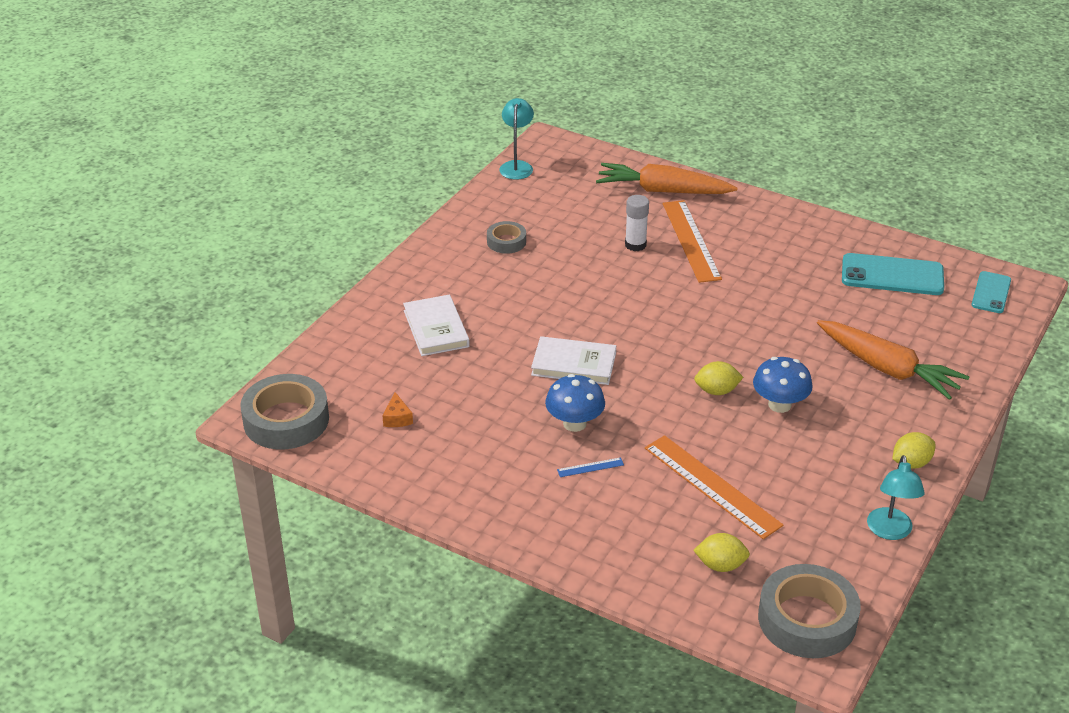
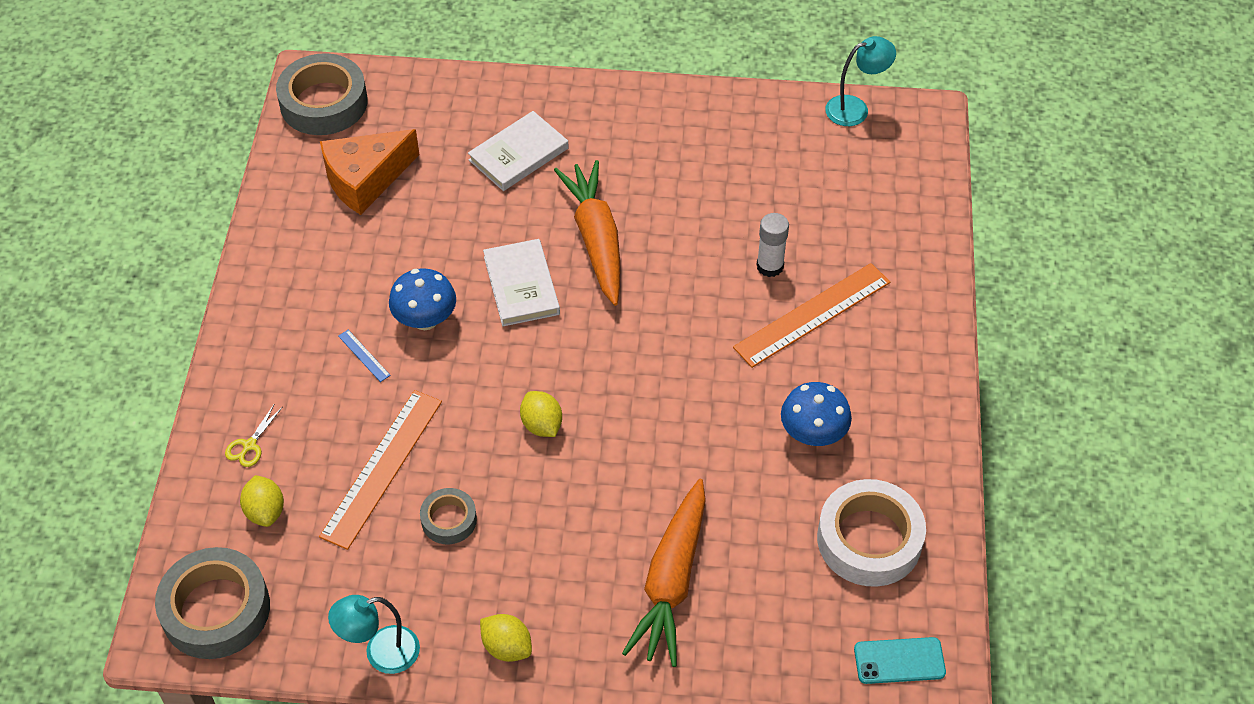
camera: 65 degrees right, 15 degrees up
(397, 418) = (365, 179): orange cheese -> orange cheese, size x2.41
(506, 242) = (703, 153): grey tape -> grey tape (449, 520)
(646, 559) = (249, 445): none -> yellow scissors
(663, 191) = (898, 256): orange carrot -> orange carrot (596, 239)
(779, 405) = (547, 490): blue mushroom -> blue mushroom (813, 434)
(892, 275) = (869, 539): turquoise phone -> white tape

